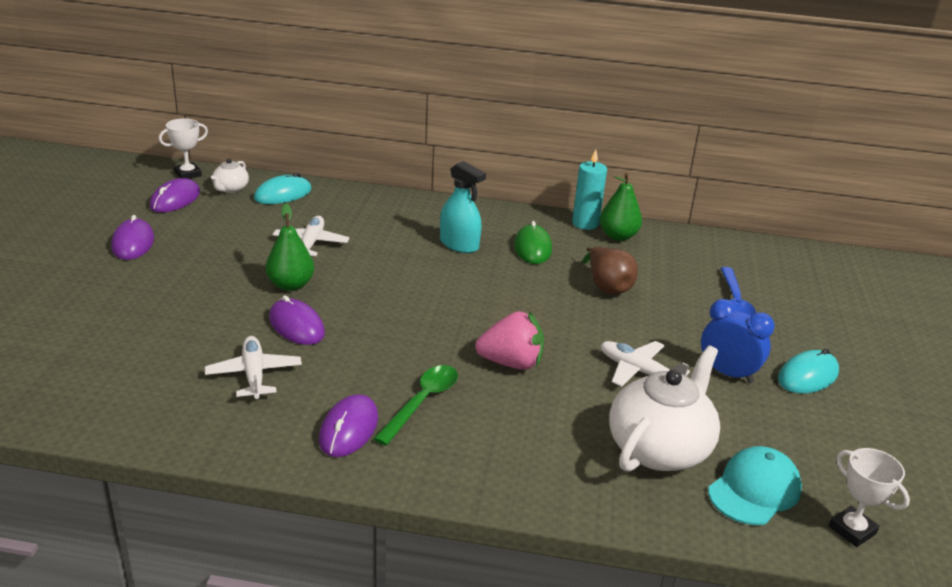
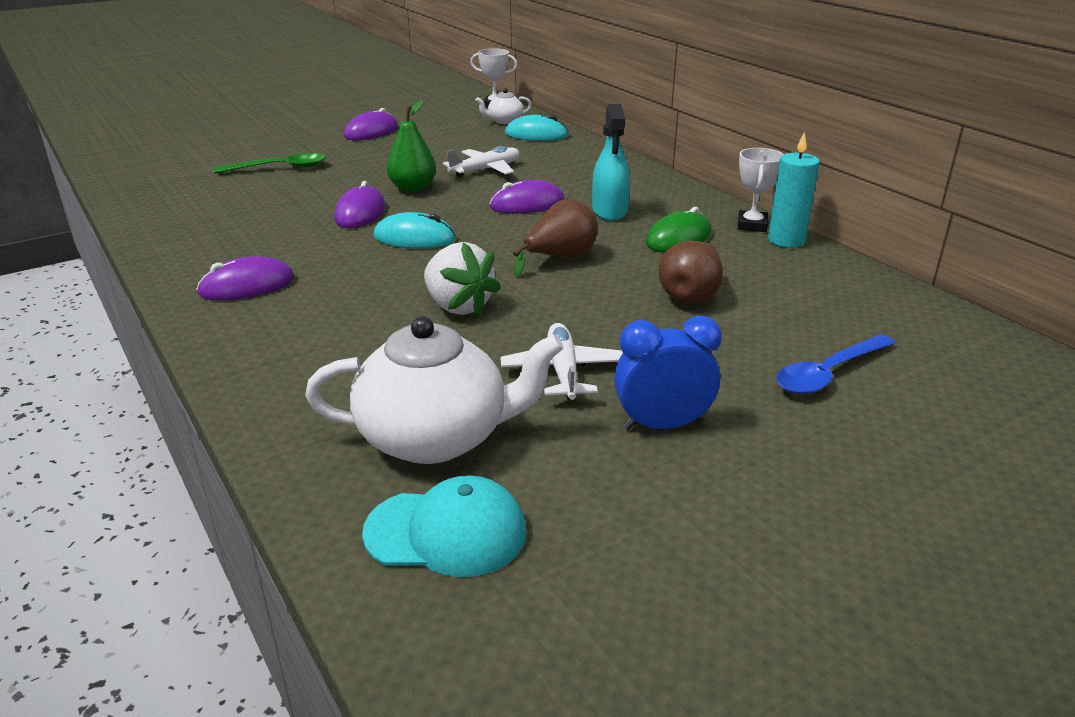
camera: 50 degrees right, 0 degrees up
(175, 199) = (452, 117): purple mouse -> purple mouse (527, 204)
(254, 374) = (270, 227): white plane -> none
(422, 402) = (330, 296): green spoon -> green spoon (280, 168)
(499, 296) = (560, 258): none -> brown pear
(511, 363) = (458, 306): pink strawberry -> white strawberry
(618, 236) = (803, 263): green pear -> none
(727, 373) = (662, 425): blue clock -> blue clock turned 90 degrees counterclockwise
(807, 376) = (769, 484): turquoise mouse -> turquoise mouse (414, 238)
(852, 530) = (465, 649): white trophy -> white trophy (752, 225)

